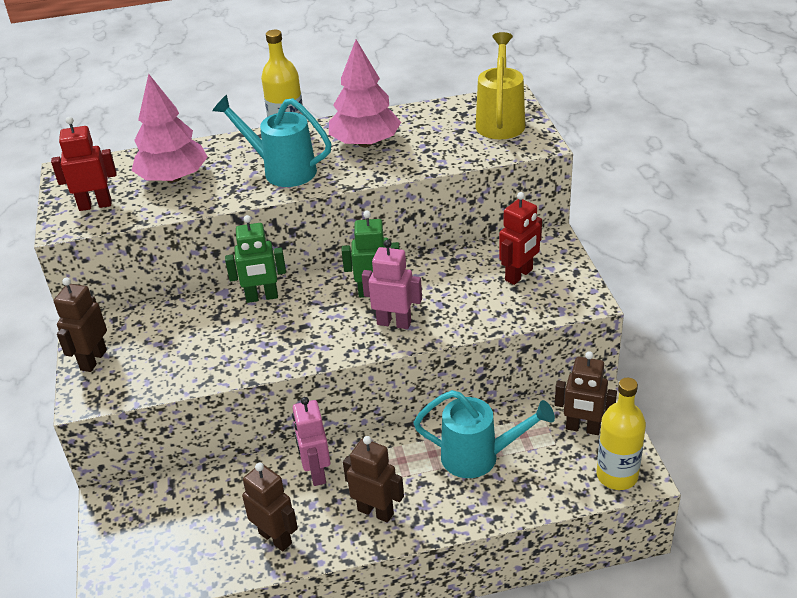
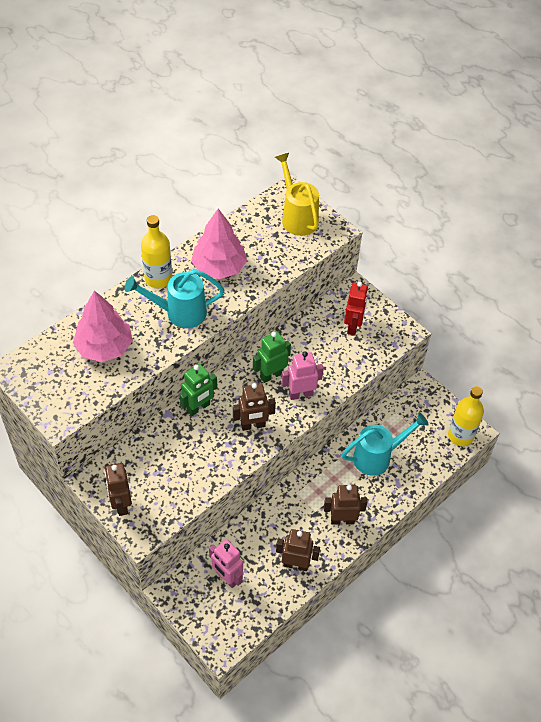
camera: 35 degrees left, 15 degrees up
(95, 205) = (66, 393): red robot -> none
(316, 472) = (288, 510): pink robot -> pink robot (227, 577)
(583, 428) = (424, 411): brown robot -> brown robot (253, 425)

